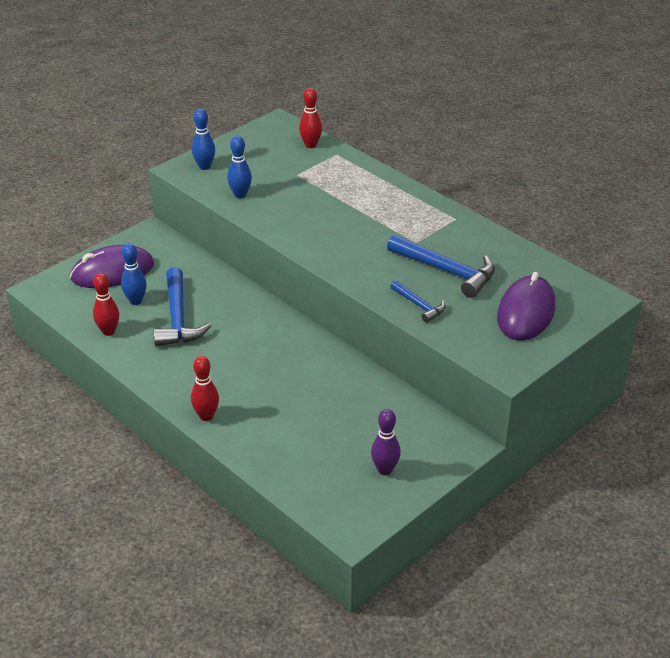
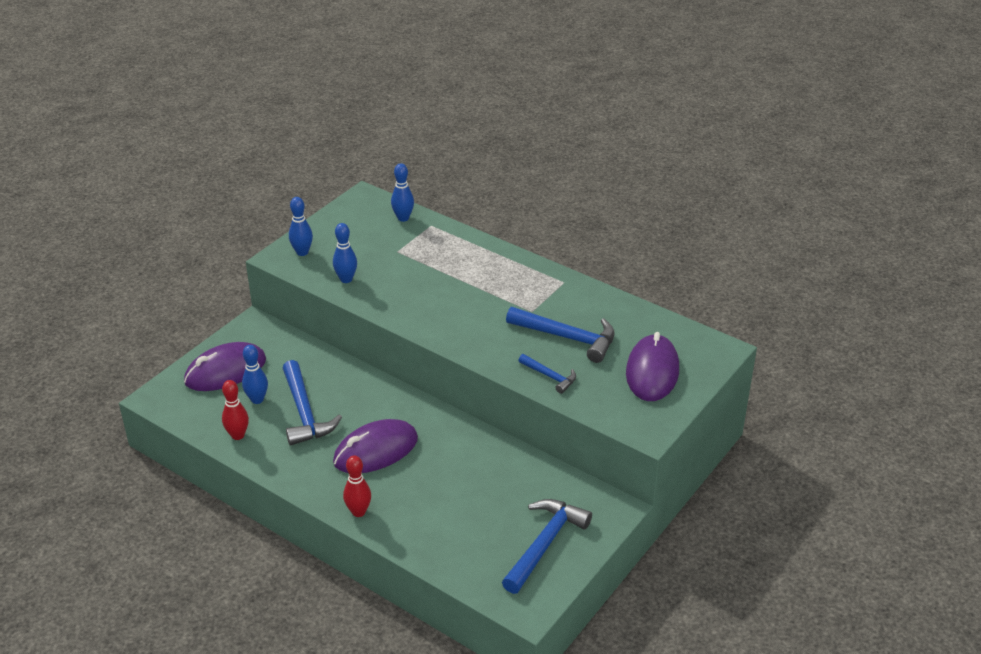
camera: 10 degrees left, 0 degrees up
(238, 361) = (376, 450): none -> purple mouse
(310, 145) = (403, 218): red bowling pin -> blue bowling pin
(385, 470) = (545, 544): purple bowling pin -> blue hammer

